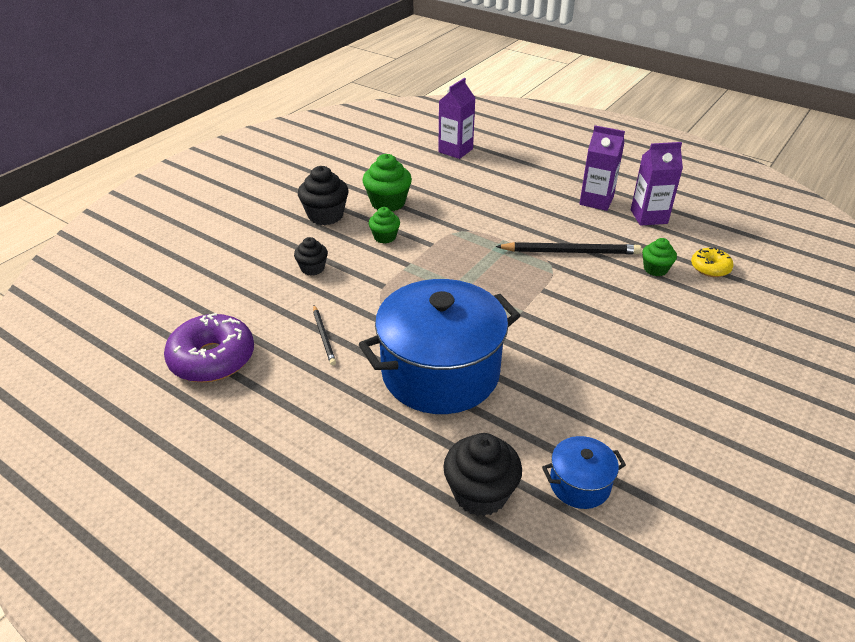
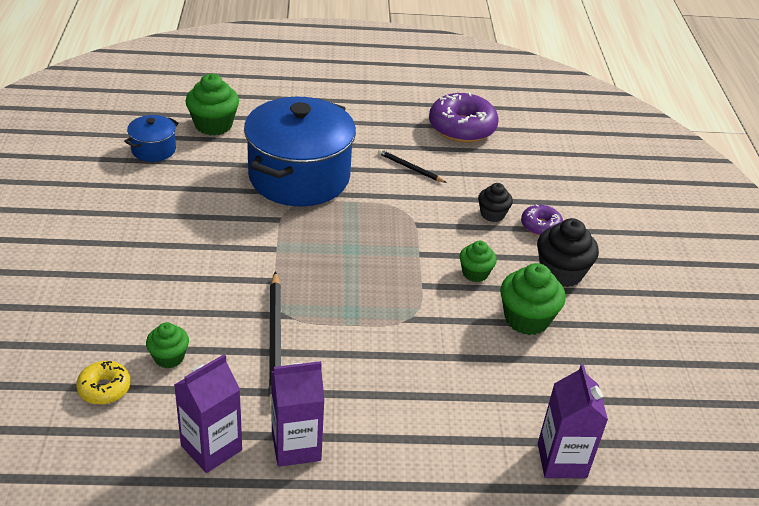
camera: 140 degrees right, 0 degrees up
(290, 246) = (540, 226): none -> purple donut
(480, 493) = (213, 125): black cupcake -> green cupcake
(570, 252) = (275, 340): black pencil -> black pencil turned 60 degrees counterclockwise

